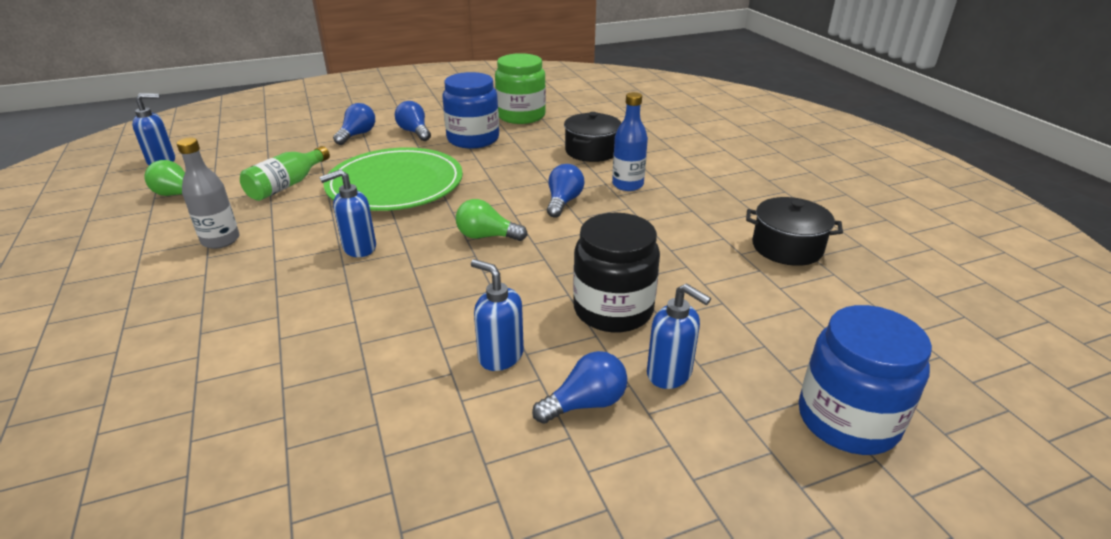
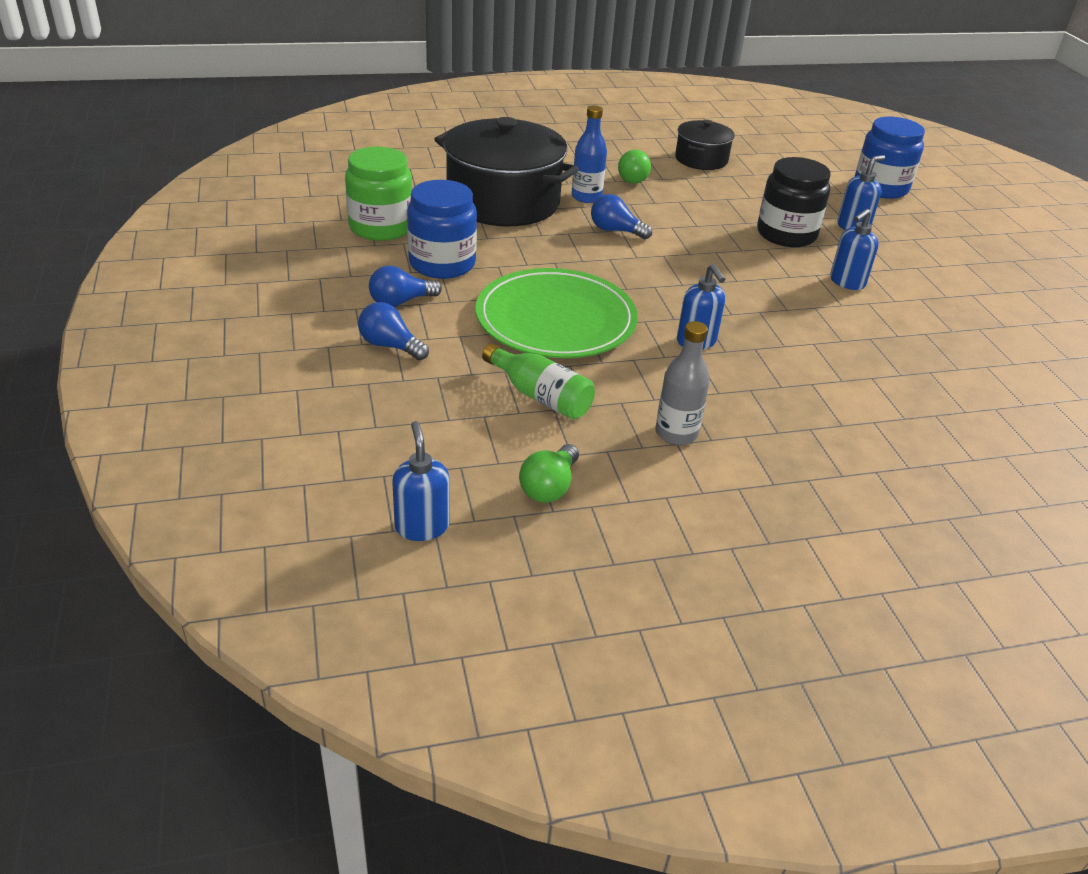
camera: 85 degrees left, 5 degrees up
(487, 236) = (677, 274): green light bulb -> green light bulb (634, 178)
(585, 403) = (887, 258): blue light bulb -> none
(592, 151) = (503, 201): black pot -> black pot, size x1.91

